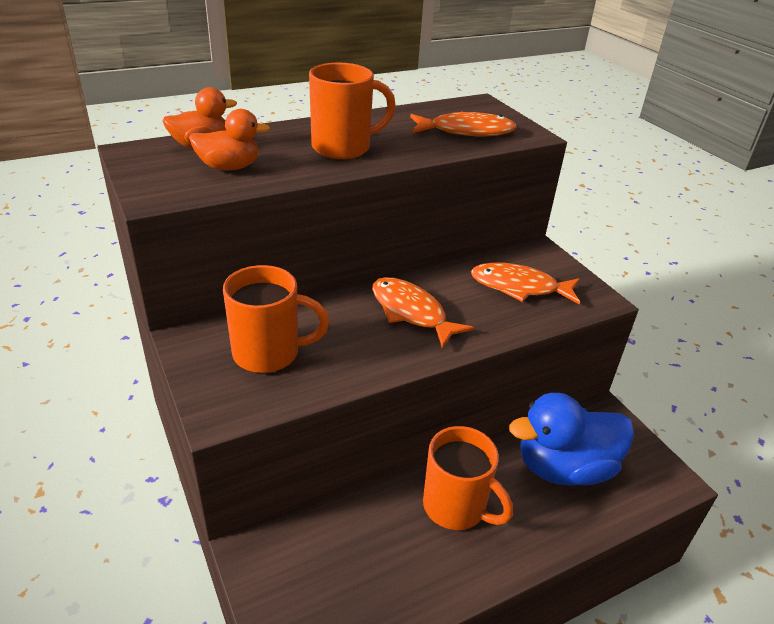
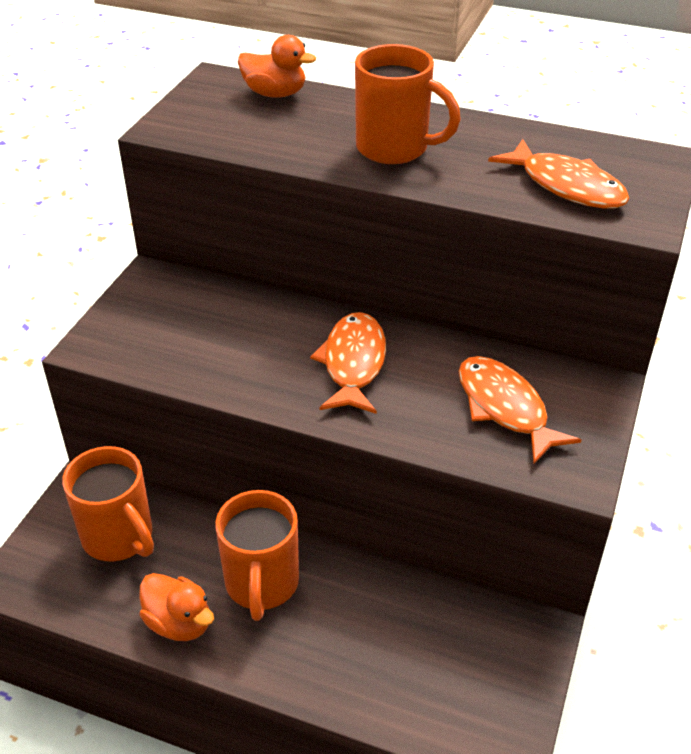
camera: 50 degrees right, 5 degrees up
(229, 167) = (261, 125): orange duck -> orange duck (179, 623)
(269, 353) = (187, 324): orange mug -> orange mug (119, 538)
(564, 468) = (408, 638): blue duck -> none

